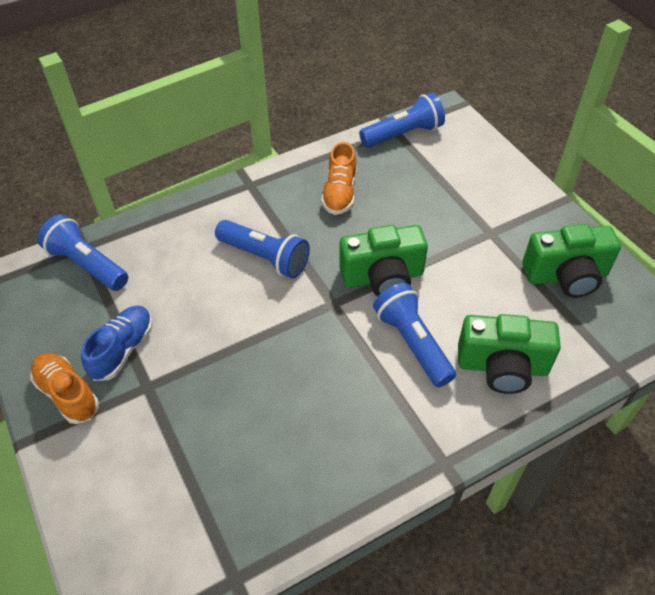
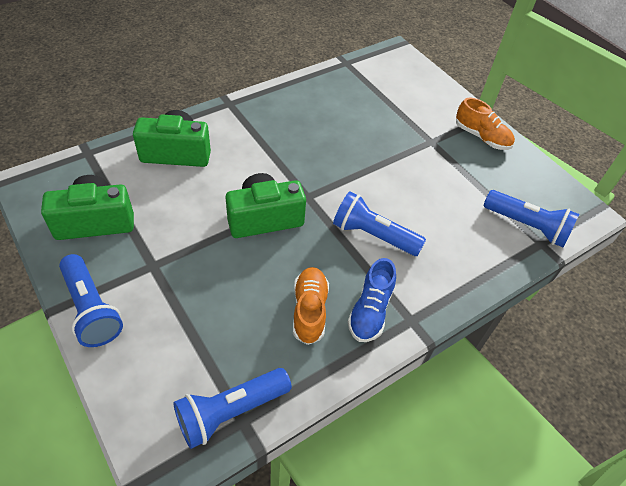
camera: 170 degrees right, 0 degrees up
(123, 350) = (459, 163): blue shoe -> blue shoe (370, 311)
(412, 343) = (243, 168): blue flashlight -> blue flashlight (91, 309)

